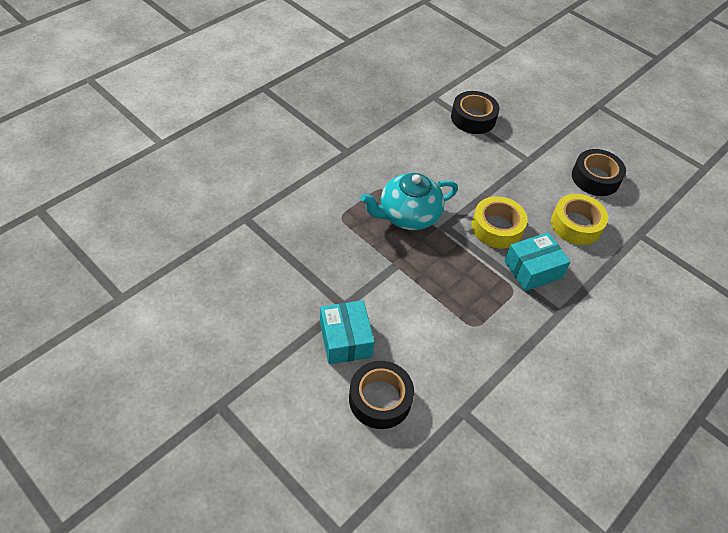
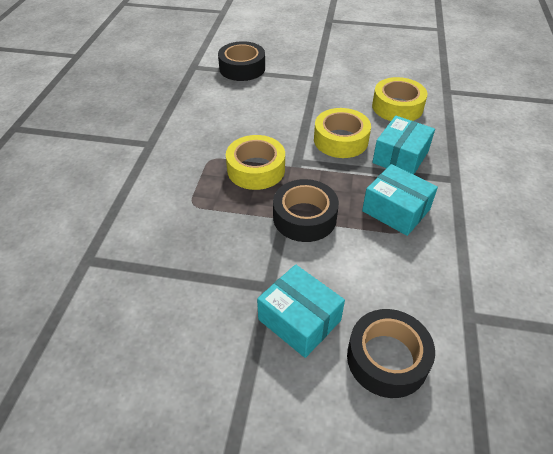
camera: 30 degrees left, 5 degrees down
(408, 215) = (256, 169): turquoise teapot -> yellow tape
(485, 308) = (396, 210): none -> turquoise box
(595, 178) = (377, 68): black tape -> black tape (304, 217)

